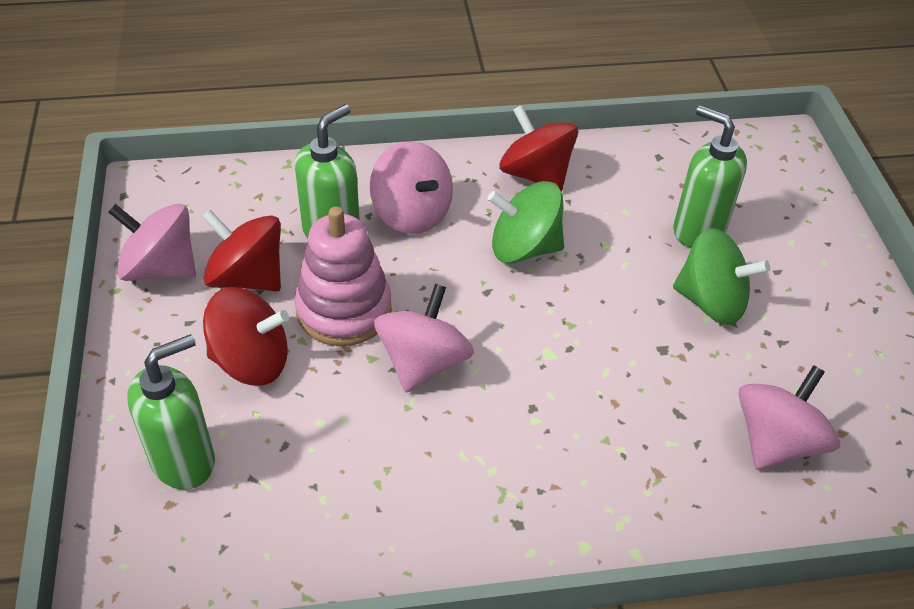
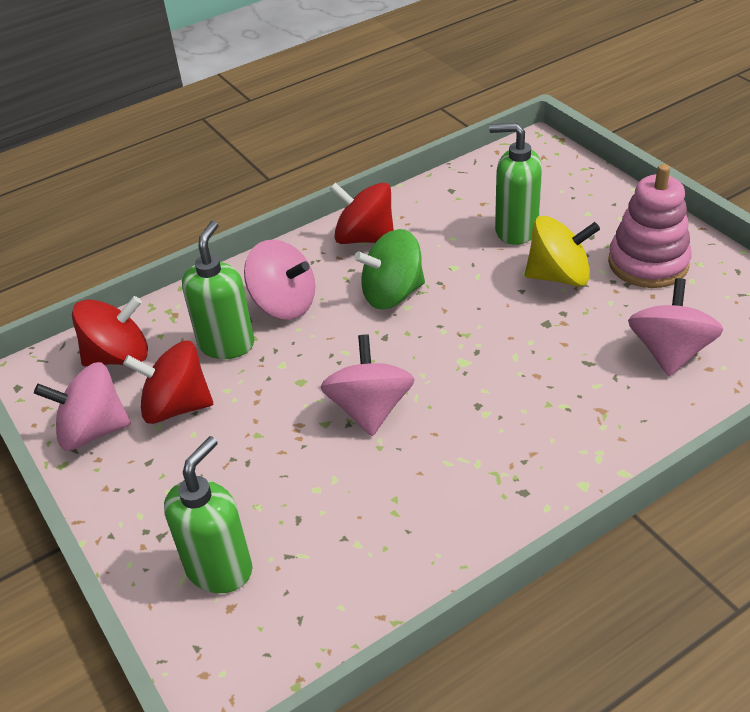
camera: 20 degrees left, 5 degrees down
(251, 361) = (225, 468): red spinning top -> red spinning top (118, 356)
(344, 310) = (277, 397): pink stacking toy -> pink stacking toy (648, 263)
(711, 302) = (559, 276): green spinning top -> yellow spinning top

